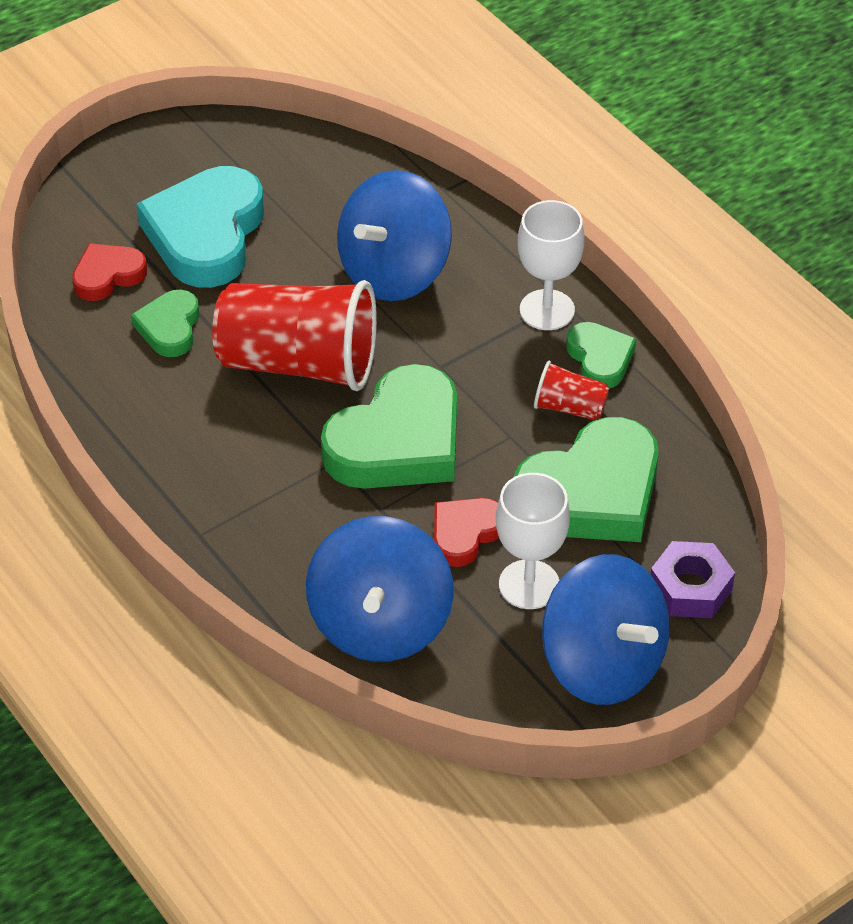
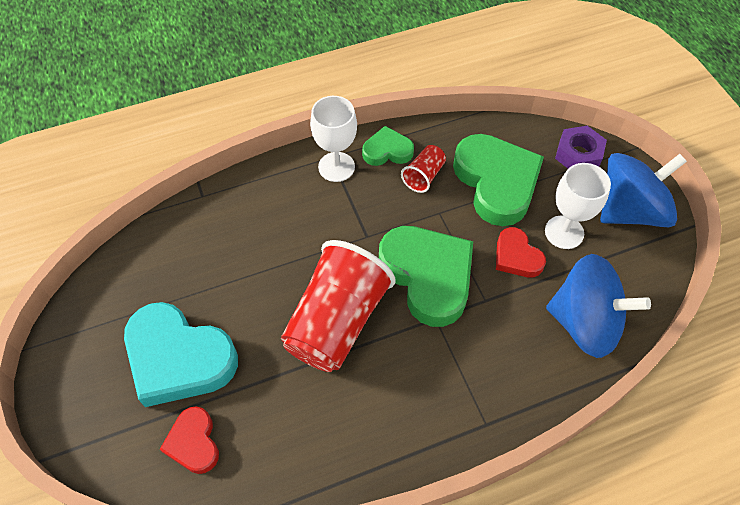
camera: 75 degrees left, 10 degrees up
(169, 328) = (269, 405): green heart -> none
(394, 272) = (269, 243): blue spinning top -> none

